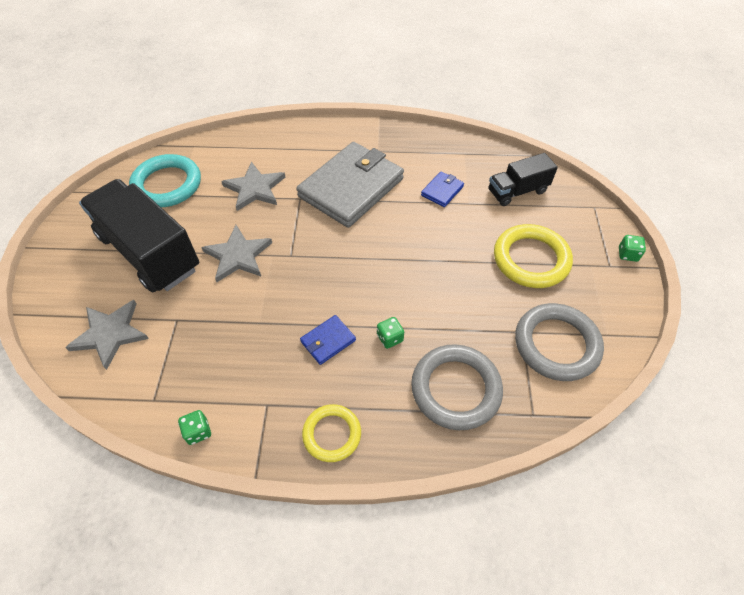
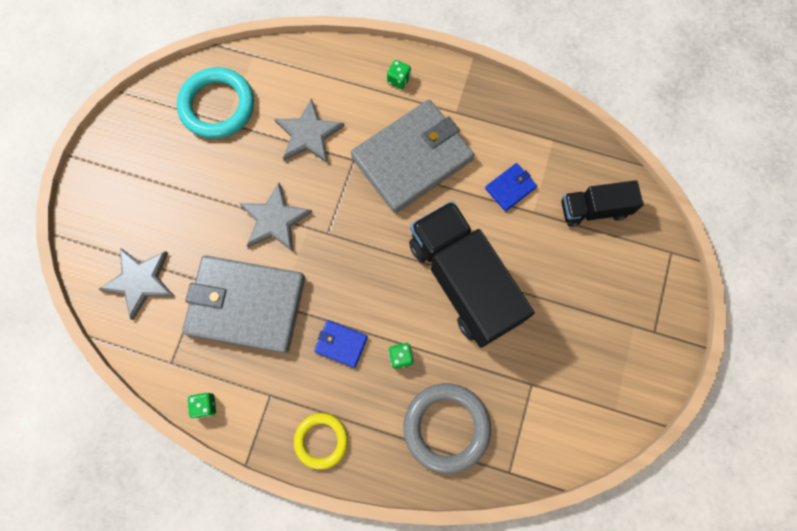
camera: 15 degrees right, 20 degrees up
(149, 252) = (188, 193): black truck -> black truck (463, 281)
(224, 330) = (246, 305): none -> grey wallet
(328, 341) = (341, 344): blue wallet -> blue wallet turned 45 degrees clockwise
(531, 259) = (574, 302): yellow ring -> none
(556, 344) = (560, 407): grey ring -> none
(627, 254) = (680, 323): green dice -> green dice (398, 80)

